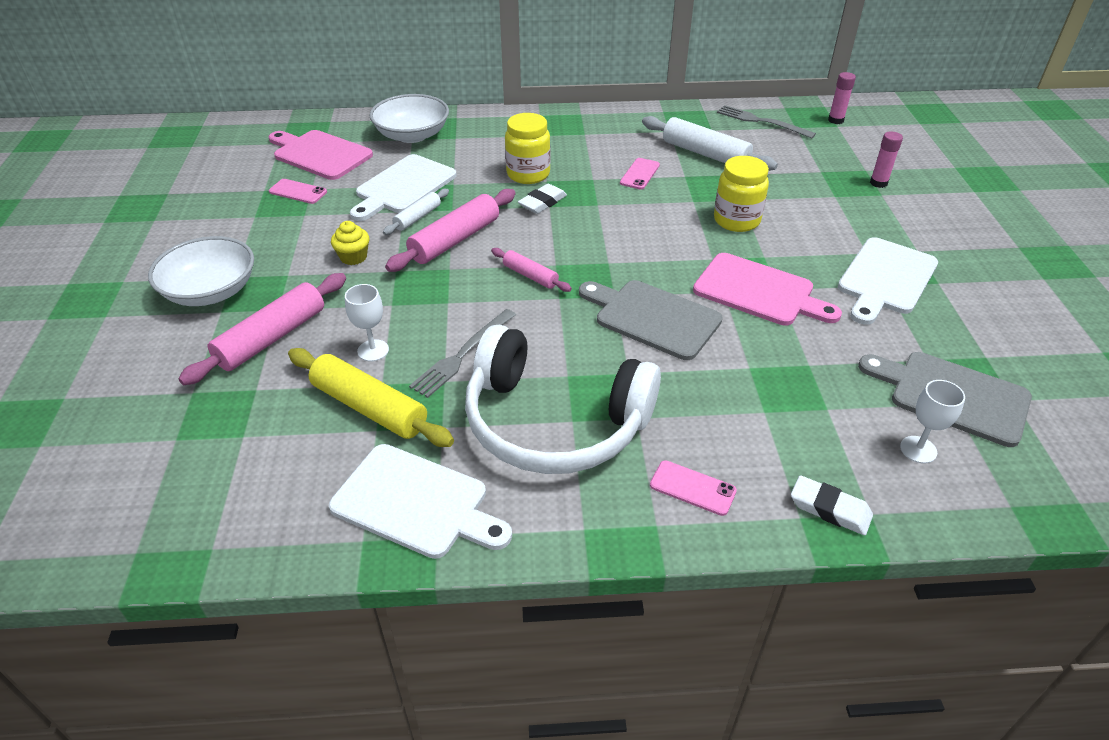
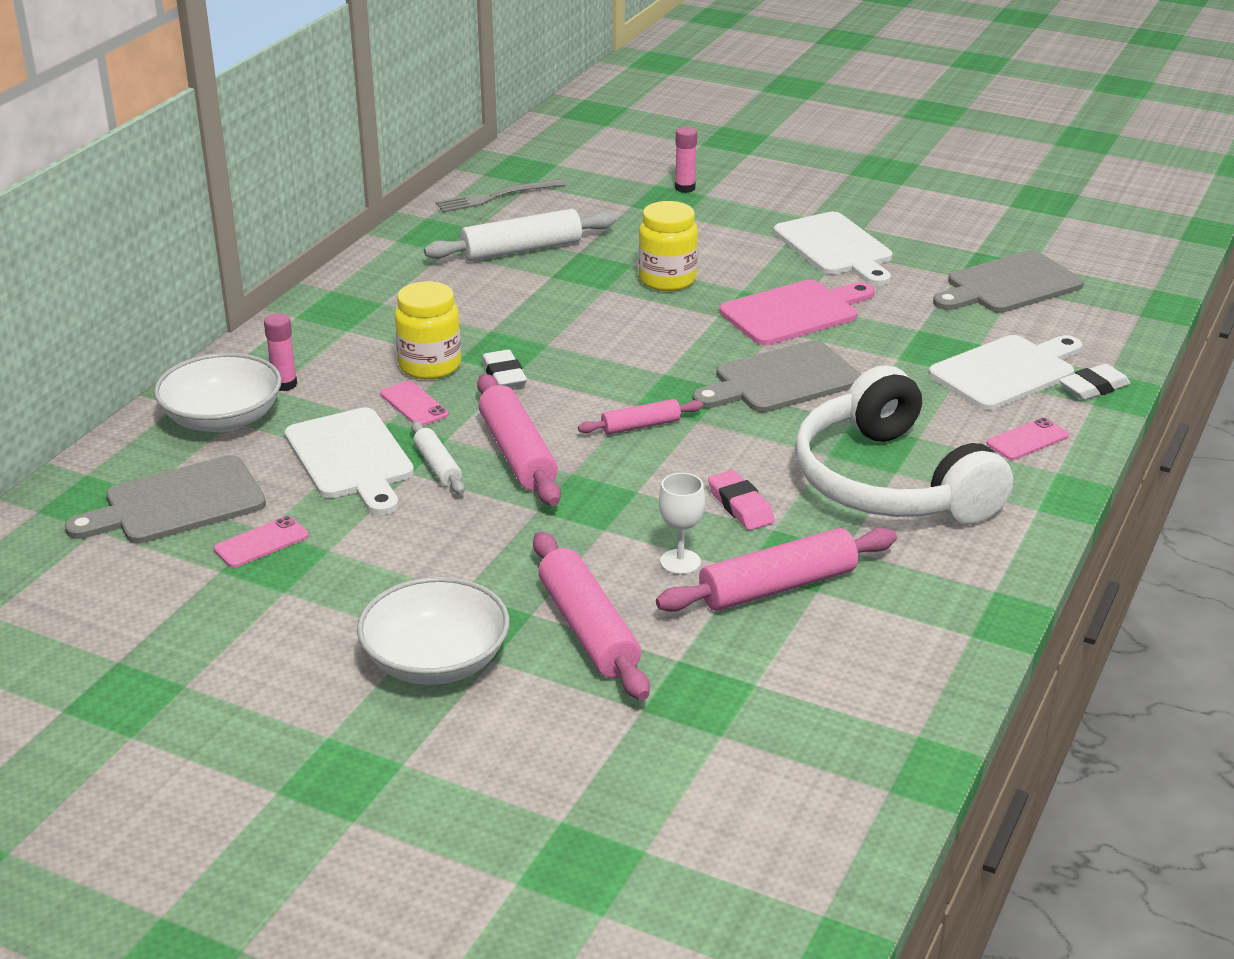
camera: 60 degrees left, 10 degrees down
(320, 154) = (177, 503): pink cutting board -> grey cutting board
(353, 257) = (476, 533): yellow cupcake -> none
(370, 407) = (778, 586): yellow rolling pin -> pink rolling pin
(416, 503) = (942, 591): white cutting board -> white cutting board (1007, 372)
(462, 354) = (740, 506): grey fork -> pink eraser
(554, 422) = (890, 482): white headphones -> white headphones turned 105 degrees clockwise
(639, 174) = (515, 300): pink phone -> pink phone (414, 404)
(835, 120) = (546, 160): pink glue stick -> pink glue stick (284, 384)
(918, 449) = (1057, 325): white goblet -> none

